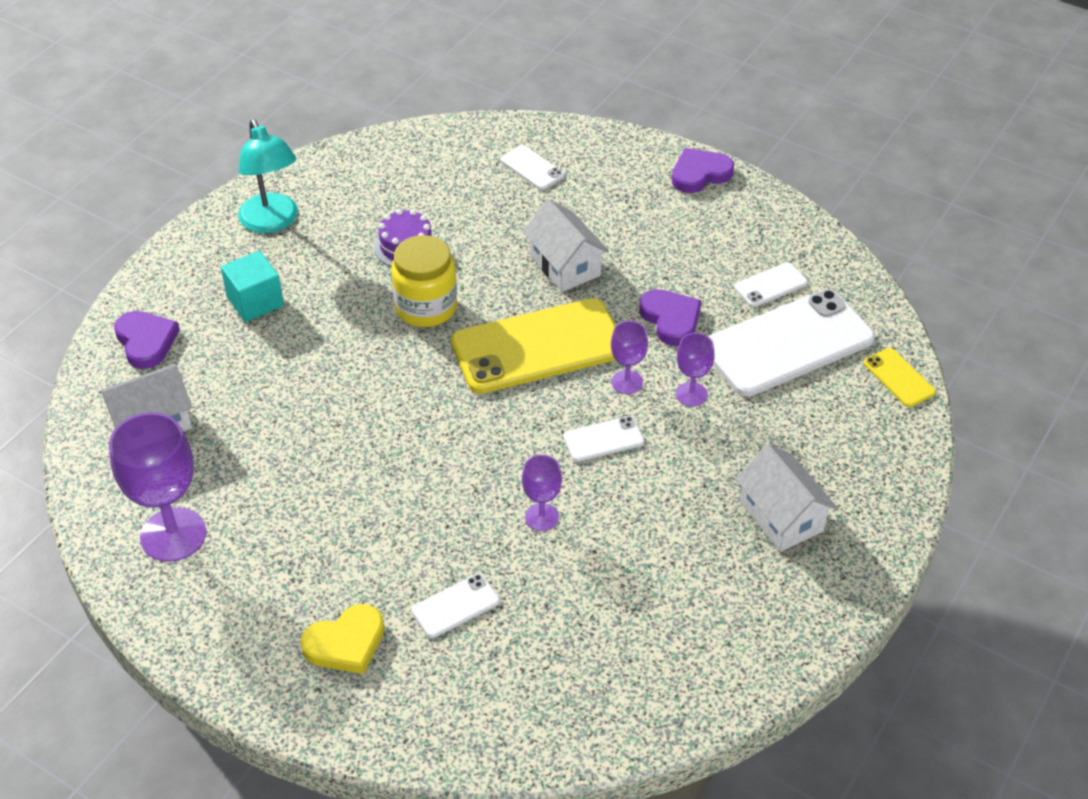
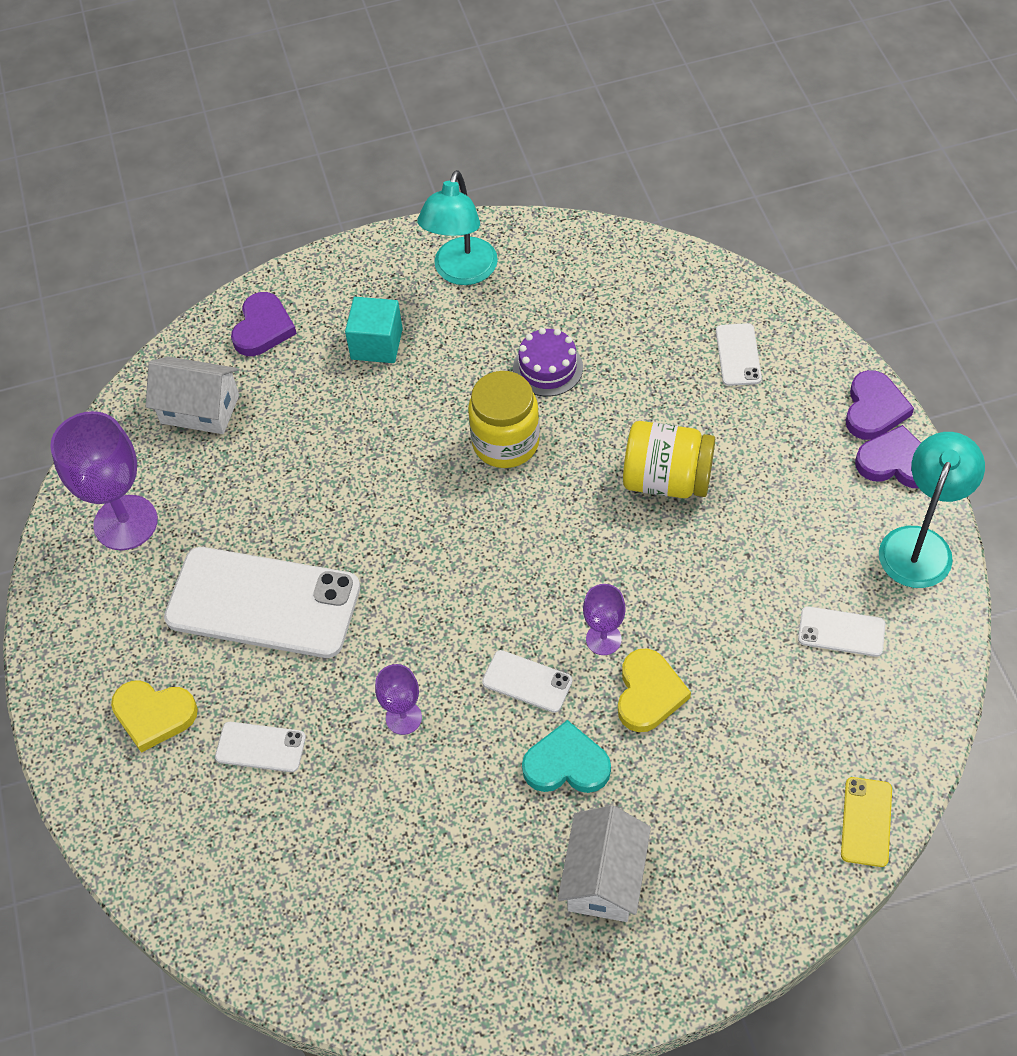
camera: 45 degrees right, 10 degrees up
(538, 347) = (561, 547): yellow phone -> none
(565, 265) = (666, 479): white house -> yellow jar
(671, 319) = (708, 602): purple heart -> purple heart (874, 409)
(684, 469) = (566, 764): none -> turquoise heart
(691, 394) = (648, 693): purple goblet -> yellow heart
(763, 210) = (920, 544): none -> turquoise lamp
(788, 343) = (793, 706): white phone -> white phone (263, 603)

